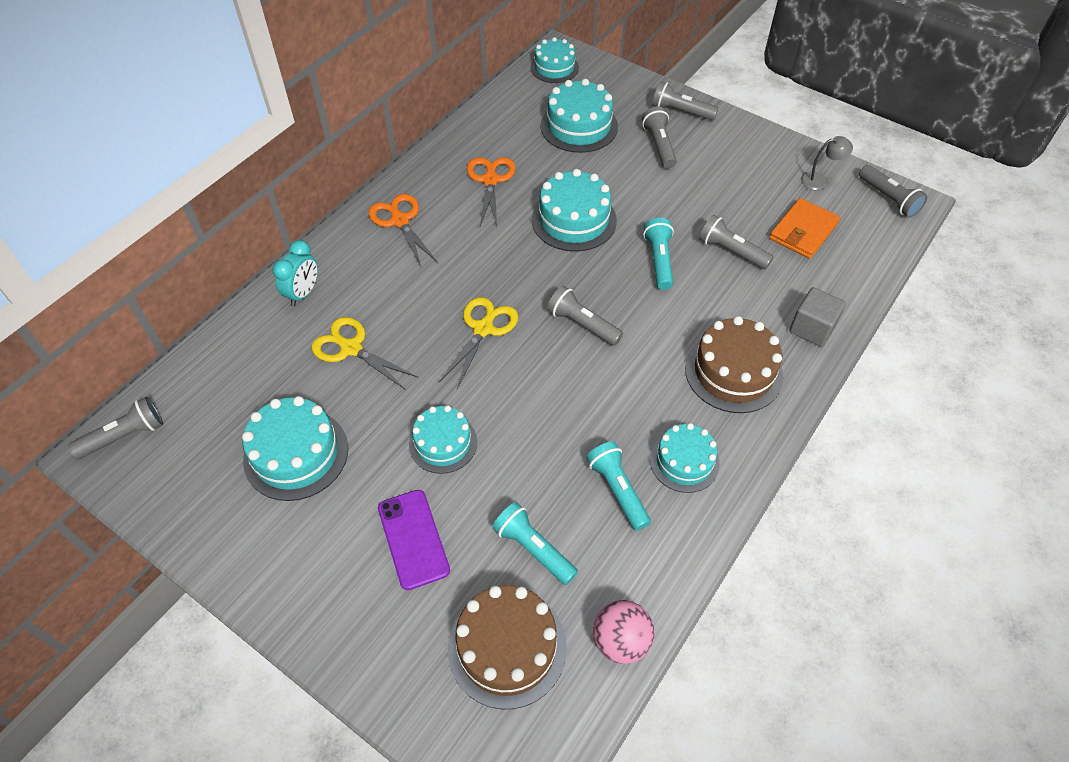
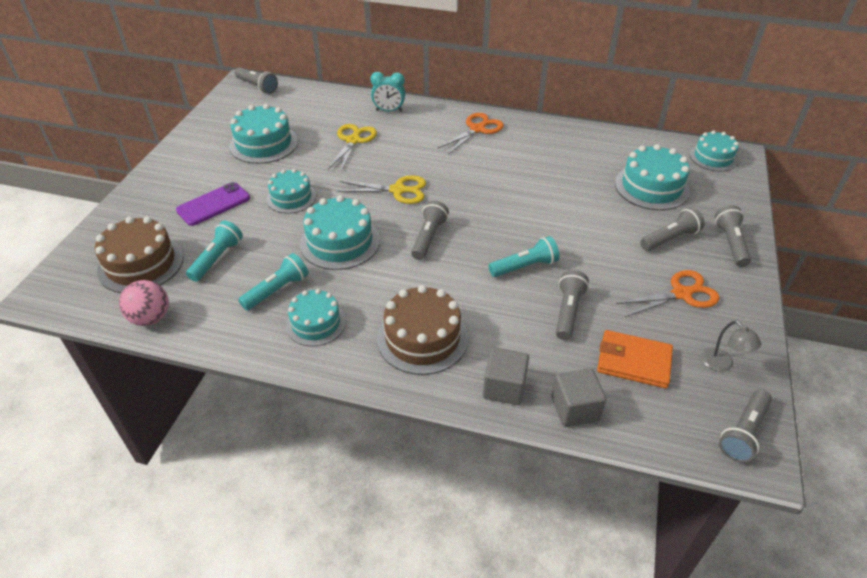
camera: 70 degrees right, 10 degrees down
(490, 180) = (550, 157): orange scissors -> orange scissors (682, 293)
(574, 220) = (538, 209): turquoise cake -> turquoise cake (340, 242)
(846, 289) = (574, 409): none -> grey cube

